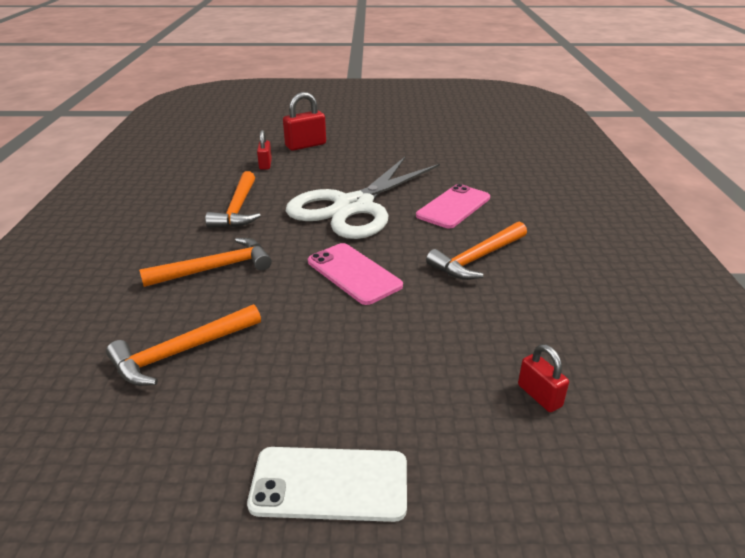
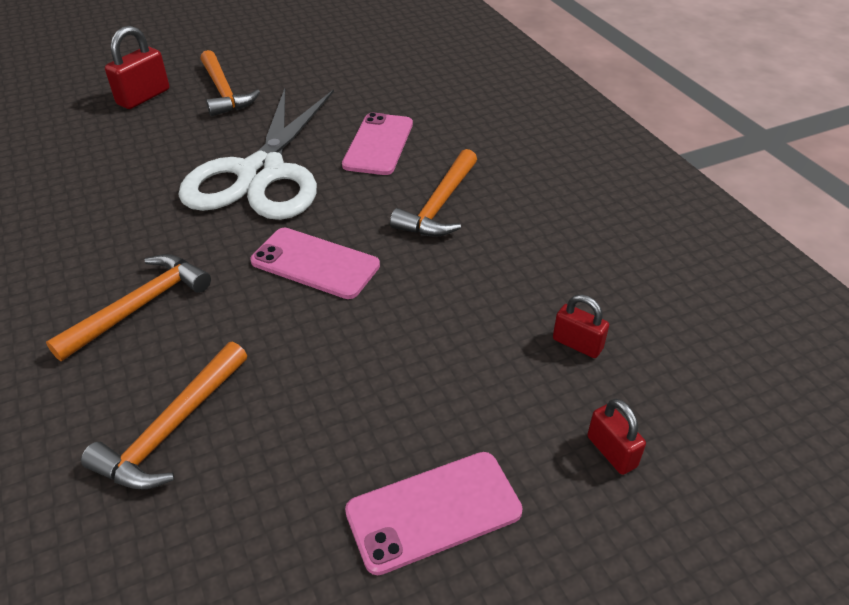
camera: 25 degrees left, 10 degrees up
(238, 209) = (112, 215): orange hammer -> orange hammer (223, 92)
(265, 164) = (106, 139): red padlock -> red padlock (611, 451)
(329, 484) = (433, 511): white phone -> pink phone

